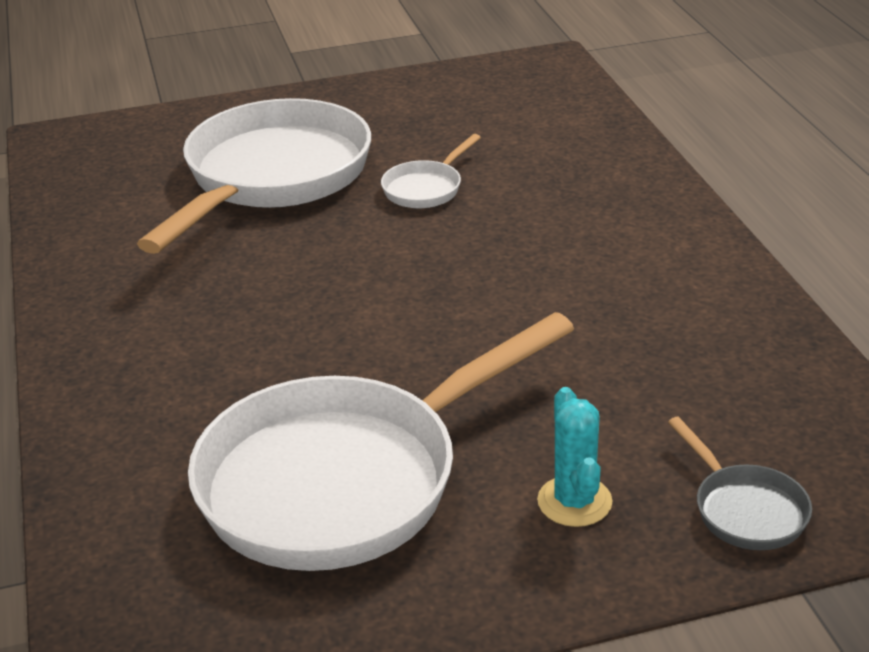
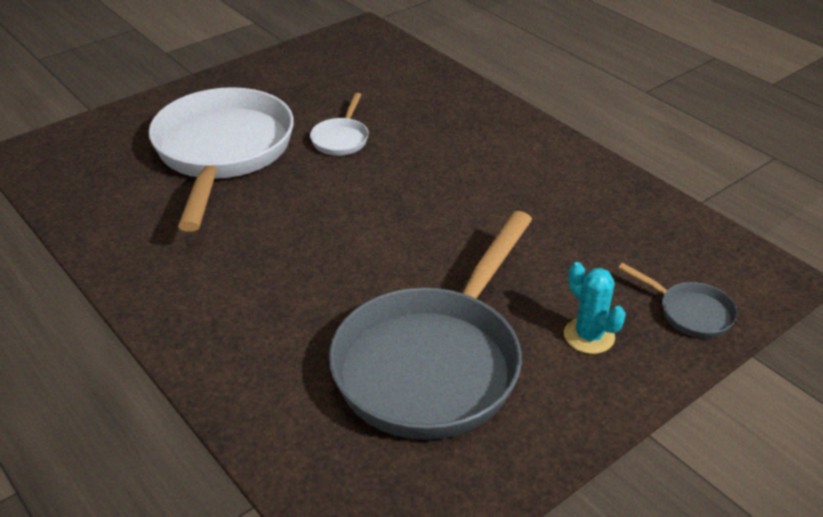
camera: 25 degrees left, 5 degrees up
(346, 480) = (433, 363): white pan -> grey pan

